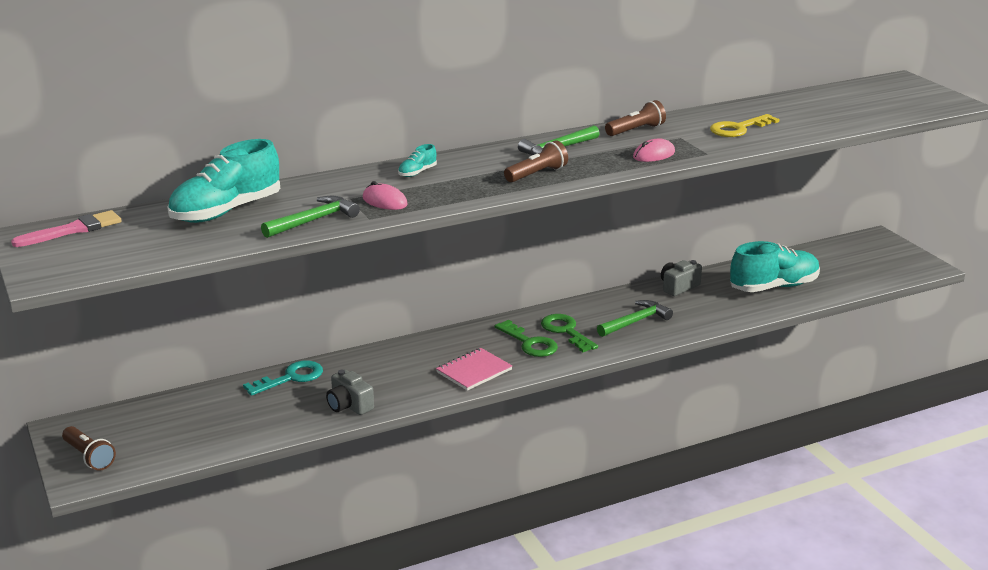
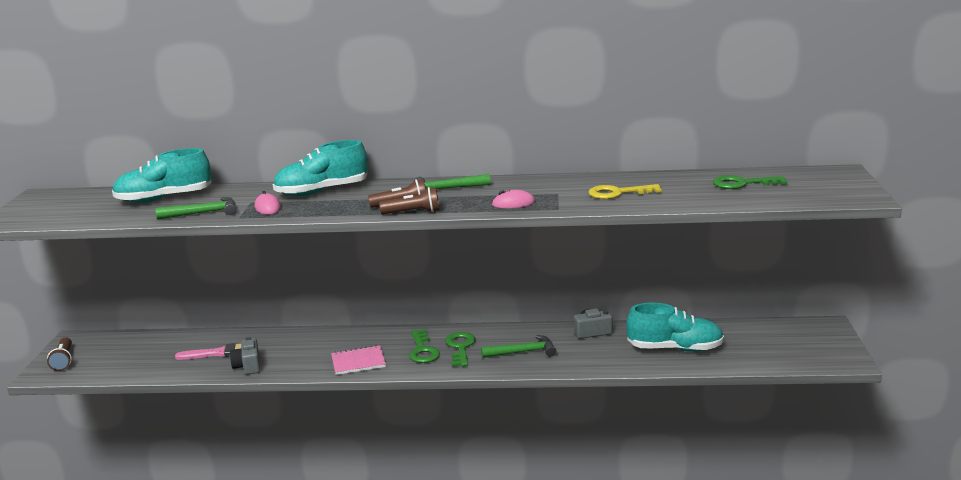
camera: 30 degrees right, 5 degrees down
(73, 230) = (65, 196): pink brush -> pink brush (218, 353)
(291, 378) = (236, 338): turquoise key -> none
(417, 172) = (322, 191): turquoise shoe -> turquoise shoe, size x2.39
(636, 130) = (531, 183): brown flashlight -> brown flashlight (413, 212)
(836, 103) = (742, 184): none -> green key

